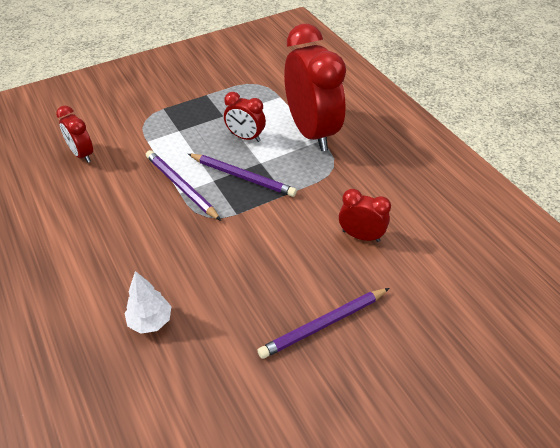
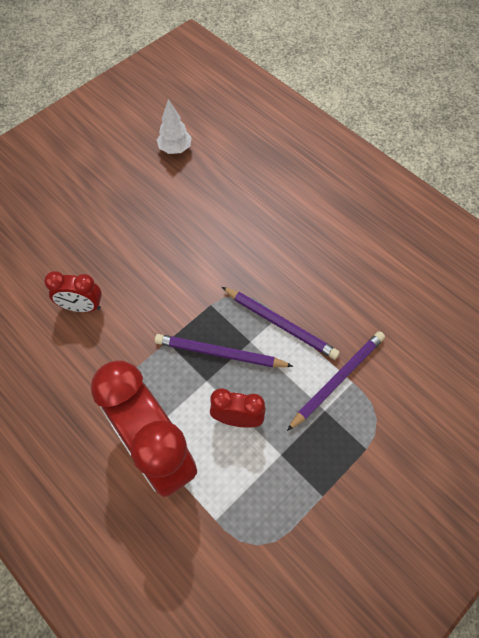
camera: 165 degrees right, 15 degrees up
(82, 154) = (412, 342): red clock -> none
(150, 321) = (243, 192): white tree -> white tree (175, 149)
(323, 324) = (108, 218): purple pencil -> purple pencil (337, 380)

